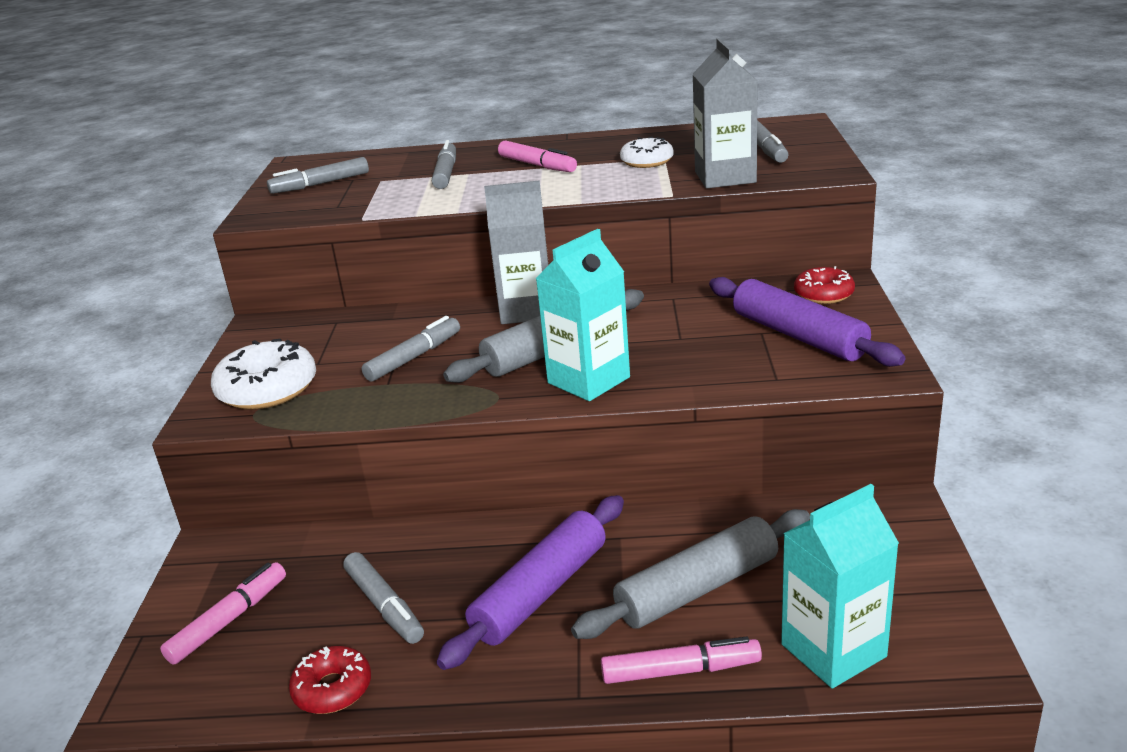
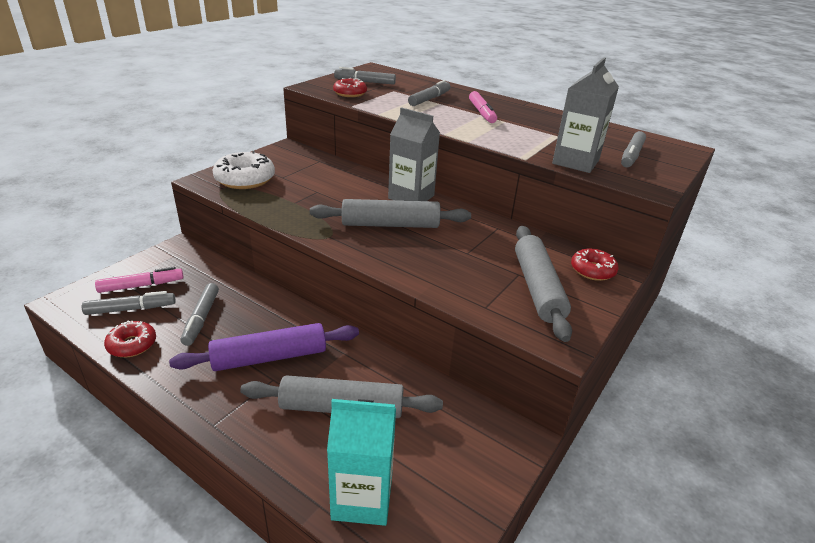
camera: 30 degrees right, 5 degrees up
(328, 205) = (350, 93): none -> red donut
(413, 357) = (324, 195): grey marker -> grey marker (131, 309)
(588, 380) = (384, 251): turquoise carton -> none
(647, 161) = (545, 134): white donut -> none
(680, 671) = (273, 447): pink marker -> none
(798, 336) = (537, 288): purple rolling pin -> grey rolling pin

